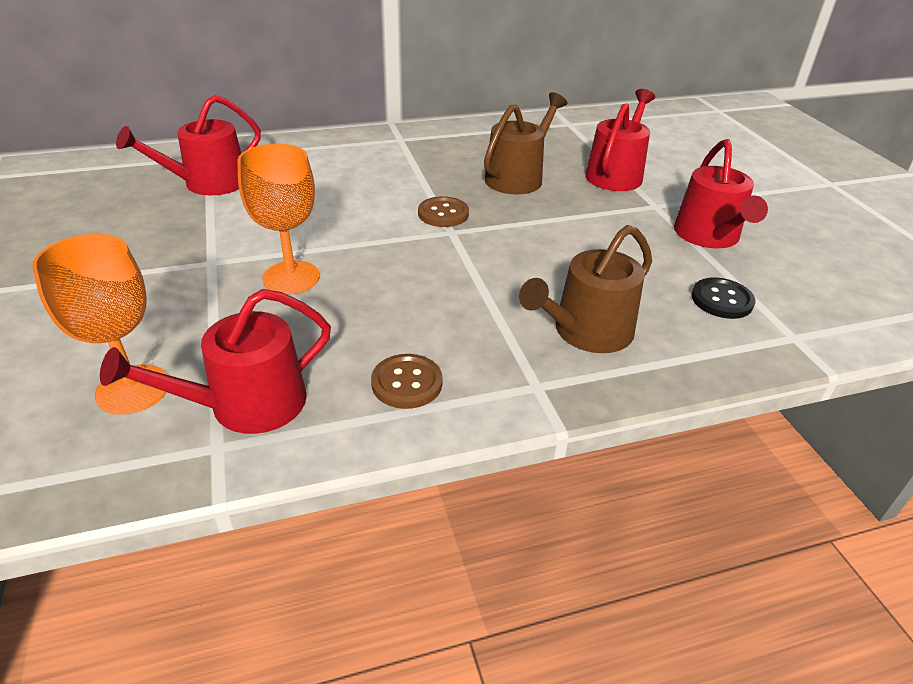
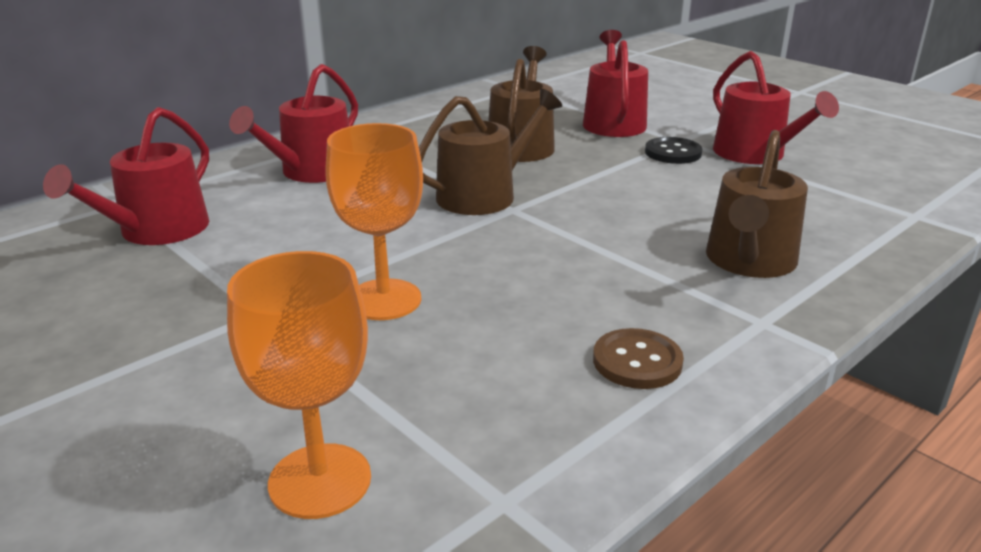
camera: 25 degrees left, 10 degrees down
(246, 405) = (486, 445): red watering can -> red watering can (312, 172)
(443, 214) = (484, 195): brown button -> brown watering can
(722, 300) = (827, 202): black button -> black button (673, 153)

